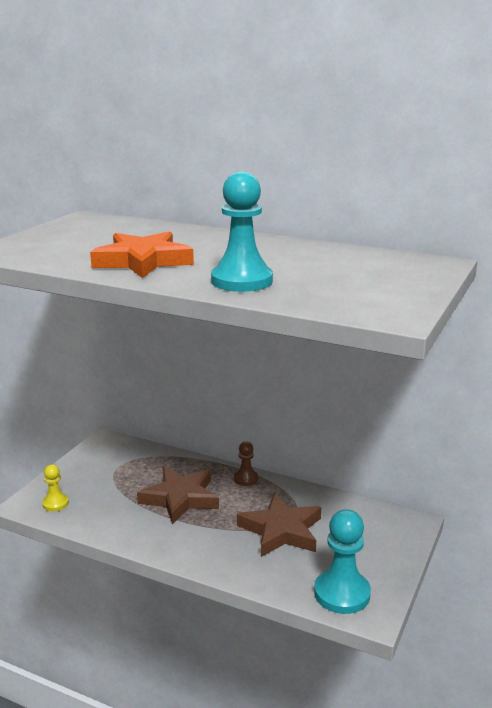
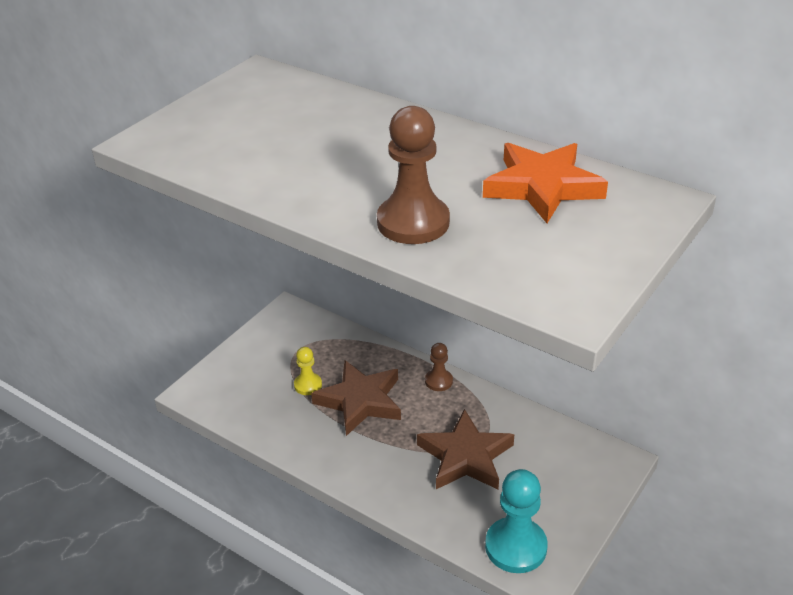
camera: 10 degrees right, 15 degrees up
(55, 503) = (224, 394): yellow pawn -> yellow pawn (308, 385)
(143, 261) = (308, 173): orange star -> orange star (542, 187)
(241, 281) = (413, 222): turquoise pawn -> brown pawn

